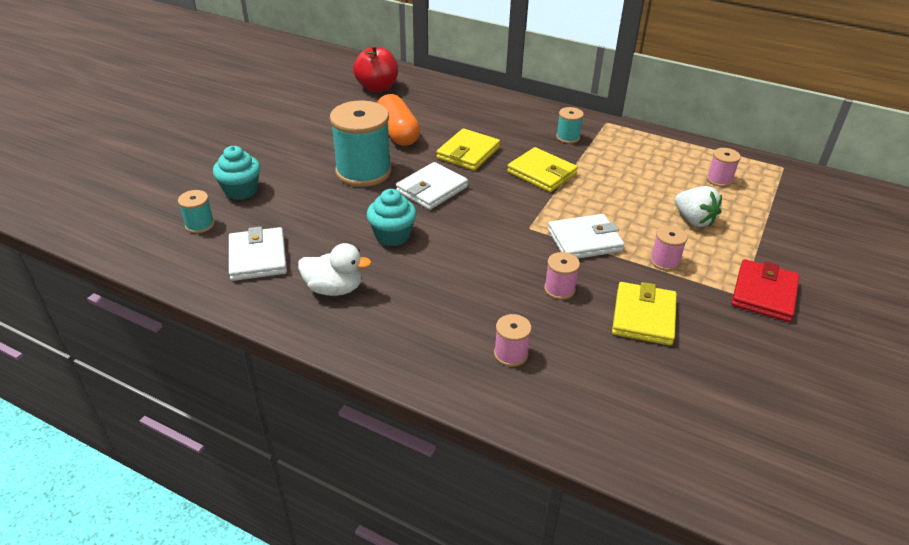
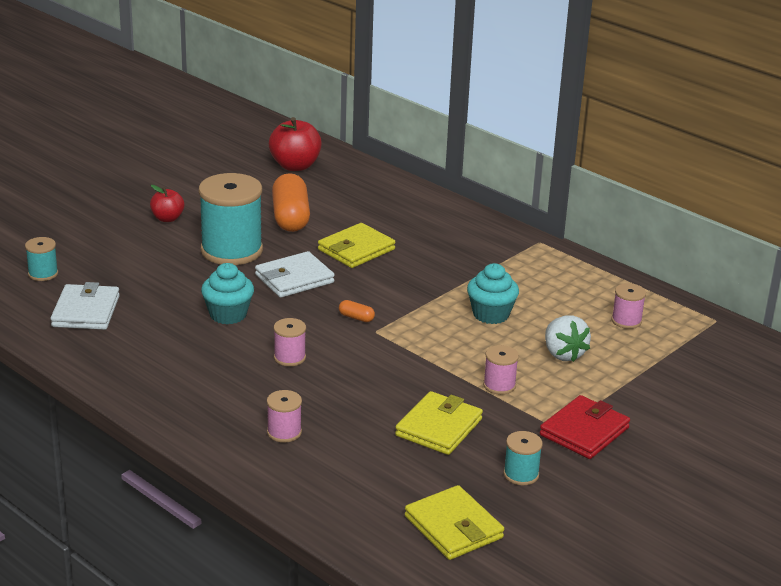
camera: 15 degrees right, 10 degrees down
(241, 191) = (97, 249): turquoise cupcake -> turquoise cupcake (491, 314)
(292, 150) = (167, 218): none -> red apple
(334, 288) = (146, 350): white duck -> none
(505, 217) = (356, 318): none -> orange capsule
(542, 173) = (425, 282): yellow wallet -> yellow wallet (453, 527)
(559, 289) = (369, 390): pink spool -> pink spool (289, 357)
(568, 137) = (481, 251): turquoise spool -> turquoise spool (521, 474)
(584, 240) = (426, 352): white wallet -> none

